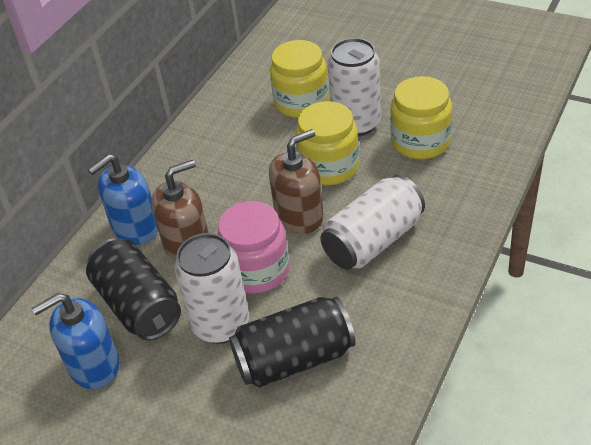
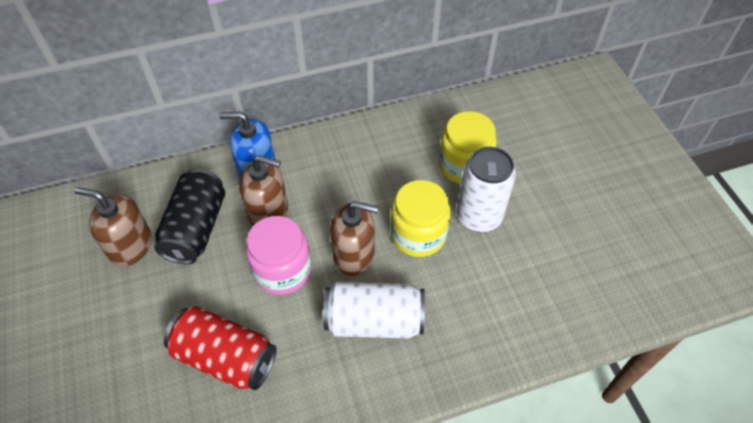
camera: 40 degrees right, 10 degrees up
(94, 365) = (131, 246): blue soap dispenser -> brown soap dispenser
(221, 324) = (218, 288): white can -> none
(294, 359) = (225, 357): black can -> red can
(420, 142) = (504, 273): yellow jar -> none

